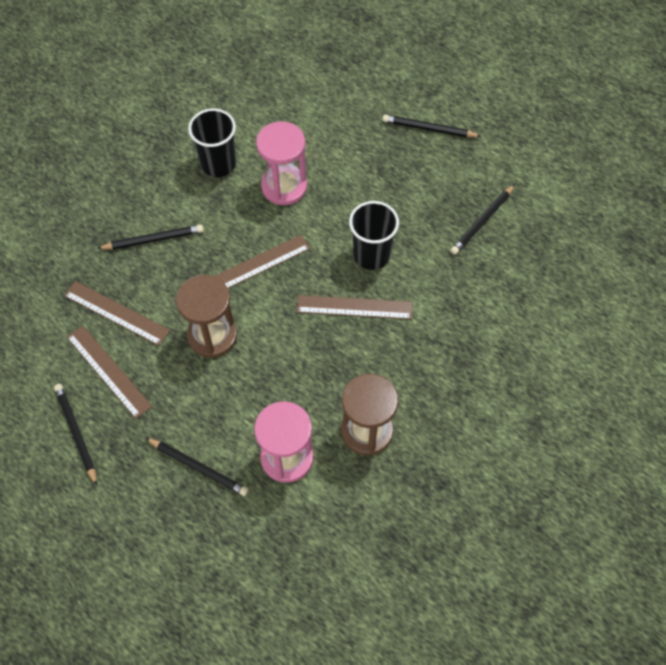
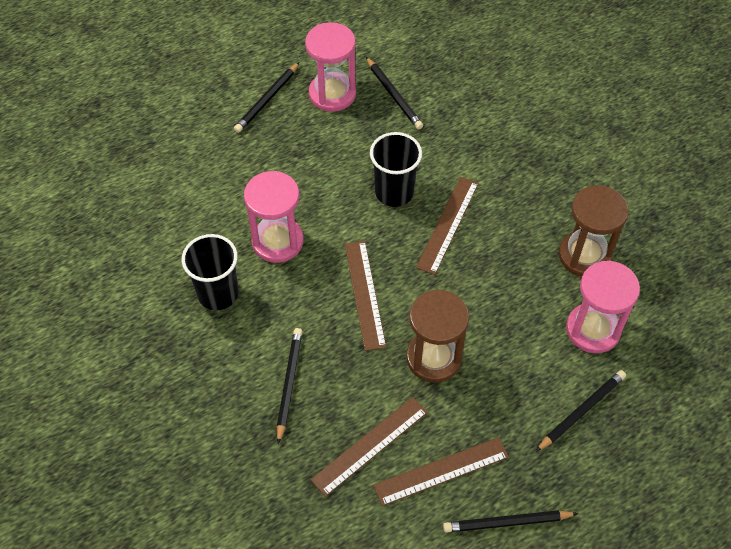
camera: 70 degrees left, 5 degrees down
(459, 174) = (332, 94): none -> pink hourglass

